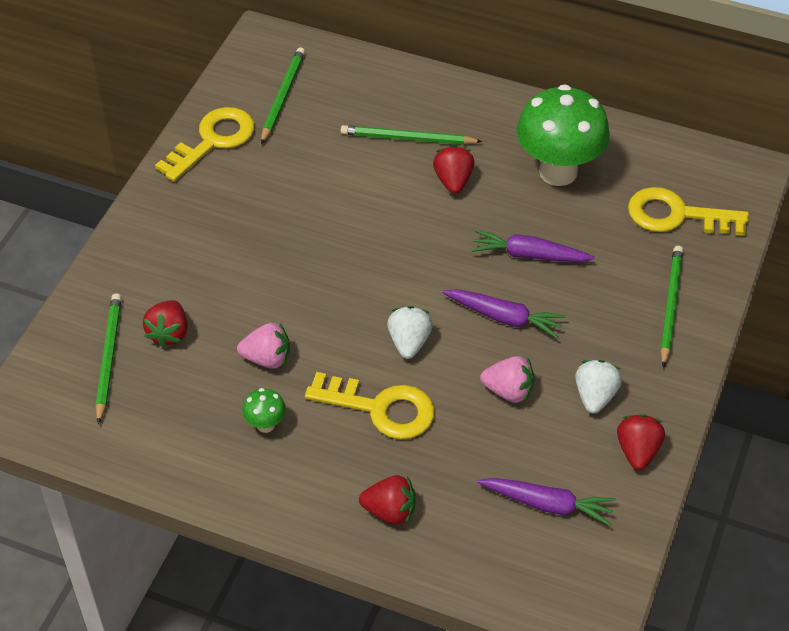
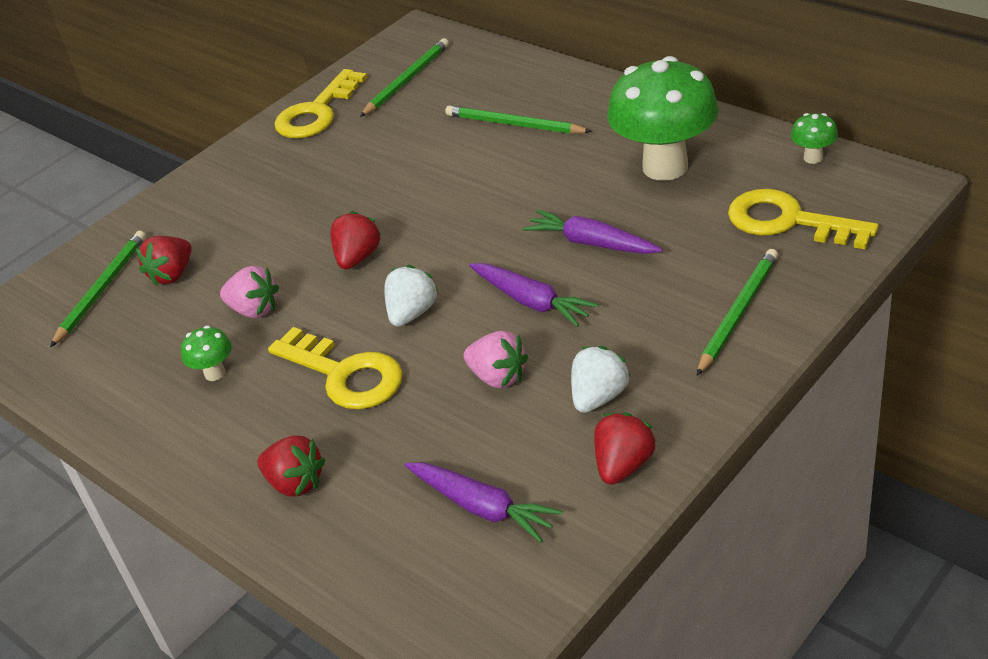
camera: 25 degrees right, 10 degrees down
(213, 141) = (317, 112): yellow key -> yellow key turned 150 degrees clockwise
(453, 181) = (542, 166): red strawberry -> red strawberry (358, 258)
(674, 150) = (813, 158): none -> green mushroom

